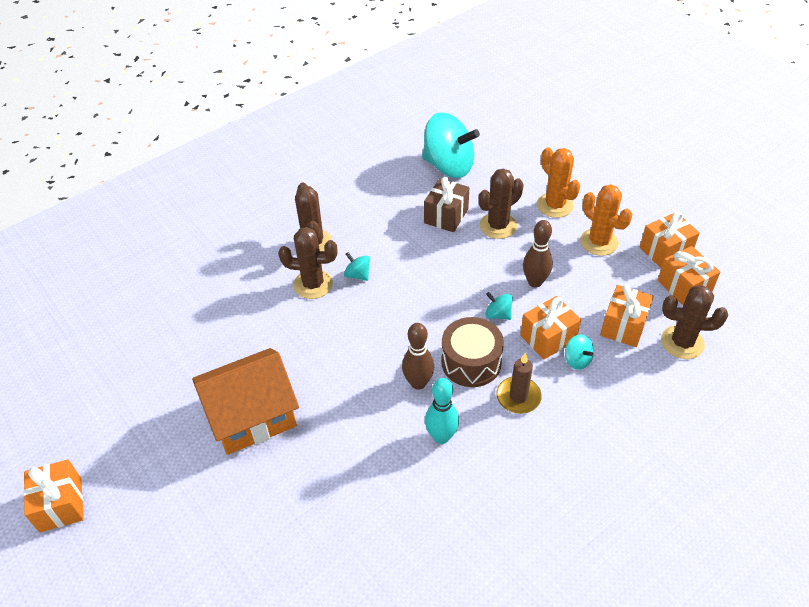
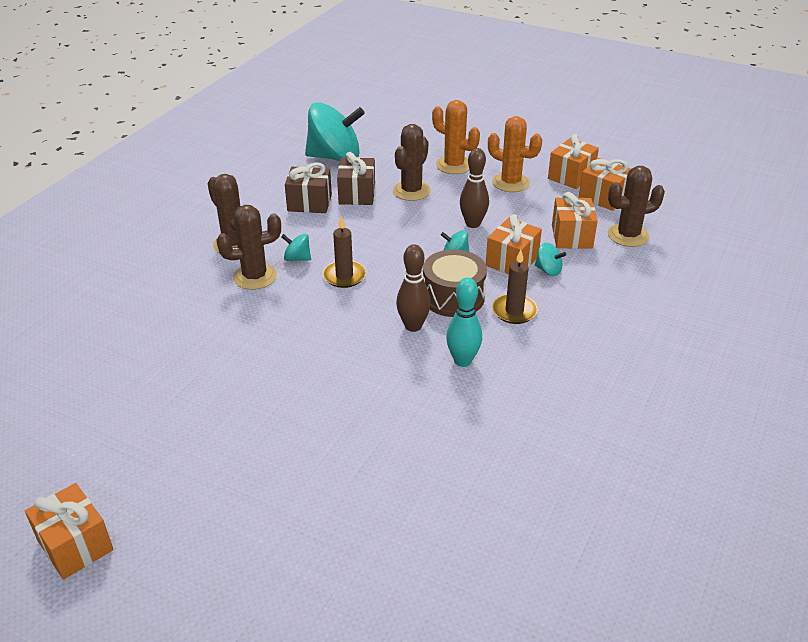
camera: 25 degrees left, 10 degrees down
(252, 416) = (257, 400): orange house -> none
(387, 307) = (344, 276): none -> brown candle
(399, 214) = (309, 203): none -> brown gift

